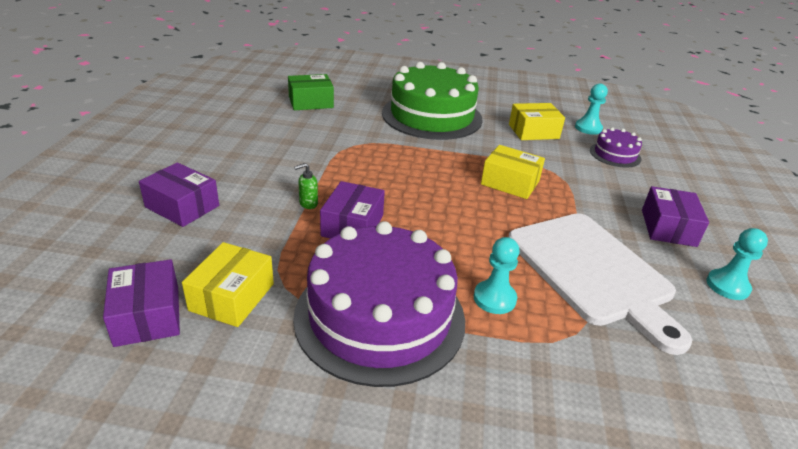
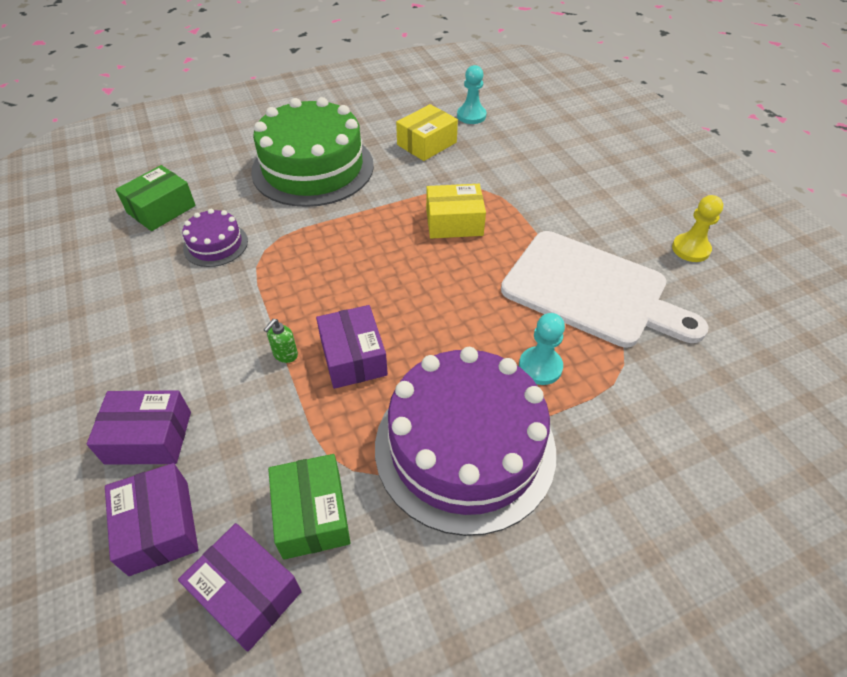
camera: 30 degrees left, 15 degrees up
(232, 297) = (312, 514): yellow box -> green box
(615, 154) = (516, 140): purple cake -> purple cake (215, 244)
(668, 228) = (613, 208): purple box -> purple box (159, 527)
(727, 286) = (690, 249): turquoise pawn -> yellow pawn

